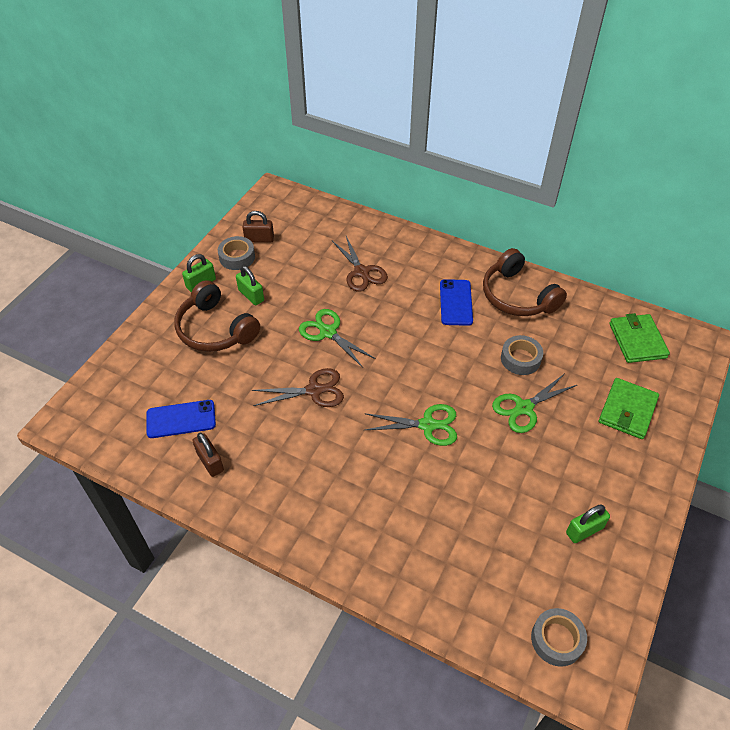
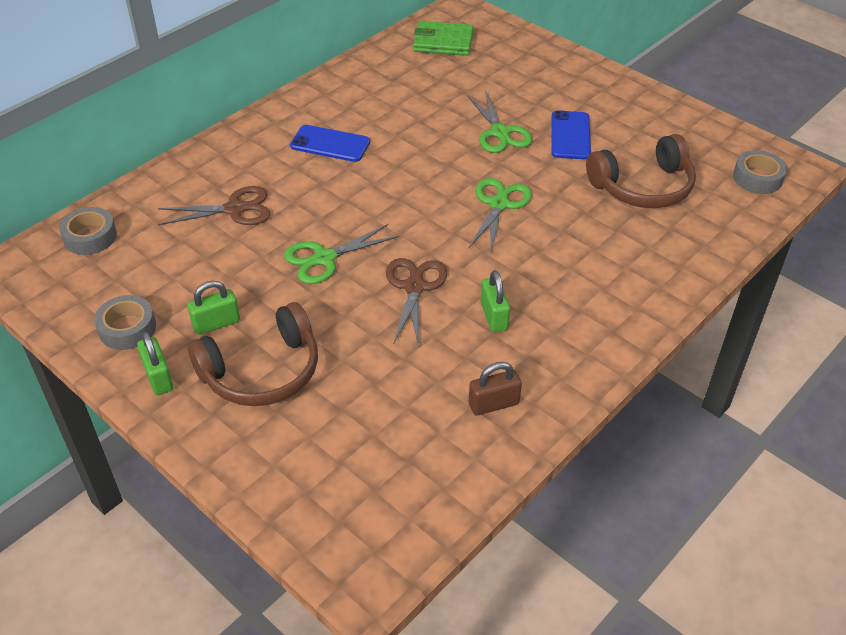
camera: 75 degrees left, 5 degrees down
(181, 419) = (412, 428): blue phone -> blue phone (570, 135)
(259, 239) = (104, 298): brown padlock -> none
(517, 296) = (344, 98): brown headphones -> brown headphones (643, 187)
(520, 359) = (434, 119): grey tape -> grey tape (90, 237)
(584, 530) = (651, 133): green padlock -> green padlock (494, 316)
(627, 410) = (525, 72): green wallet -> none

